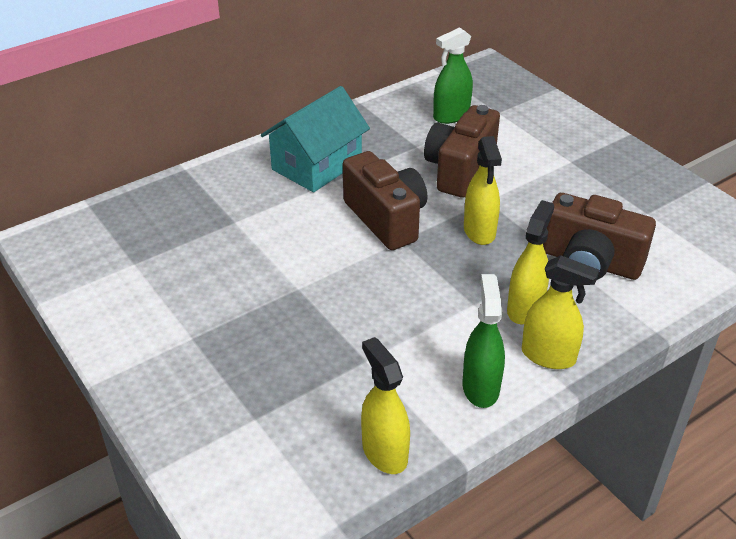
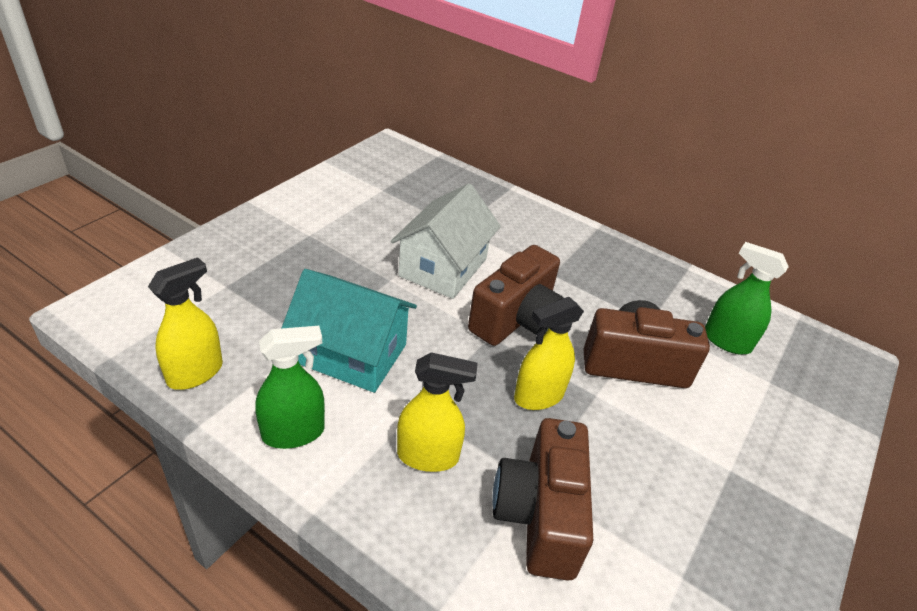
camera: 65 degrees right, 0 degrees up
(294, 247) = (443, 267): none -> white house
(317, 165) = (567, 259): turquoise house -> turquoise house (351, 353)
(548, 356) = (357, 489): yellow spray bottle -> none

